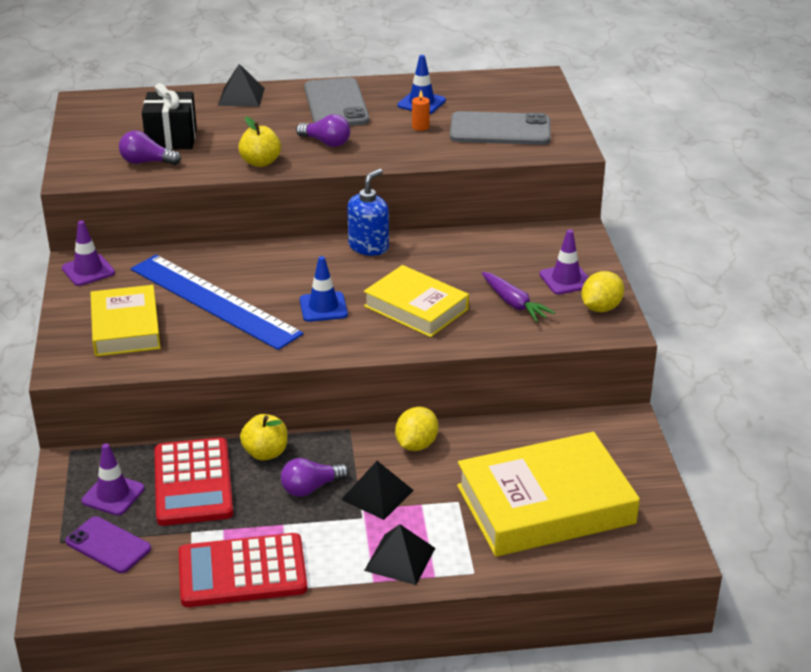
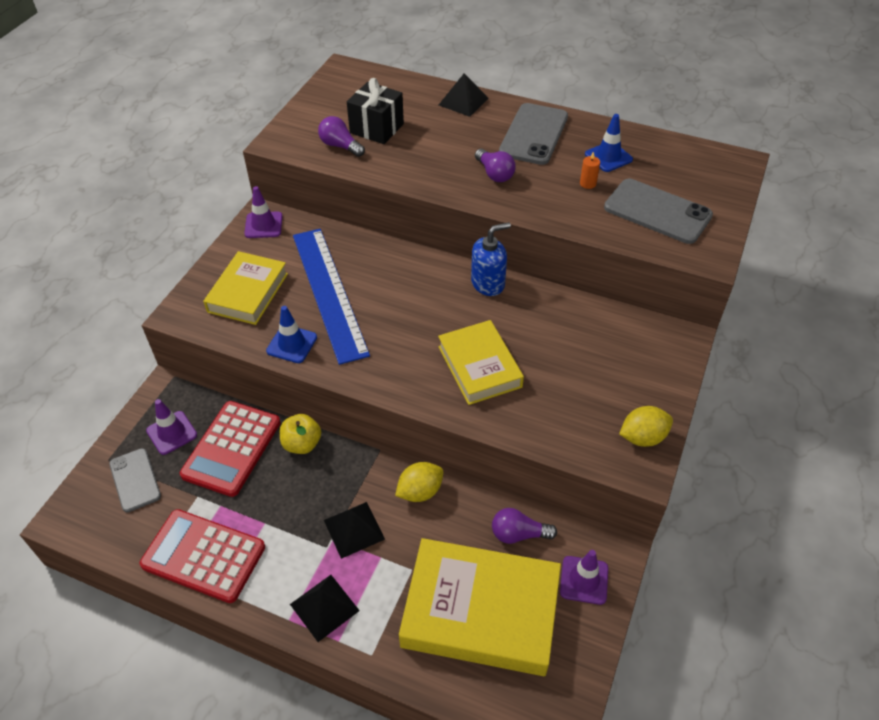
camera: 30 degrees right, 15 degrees up
(108, 545) = (135, 480): purple phone -> grey phone
(260, 162) = (426, 177): yellow apple -> none
(311, 488) = (310, 496): purple light bulb -> purple light bulb (518, 534)
(323, 307) = (406, 334): blue traffic cone -> blue traffic cone (292, 344)
(514, 304) = (566, 398): purple carrot -> none
(566, 280) = (633, 390): purple traffic cone -> purple traffic cone (584, 580)

